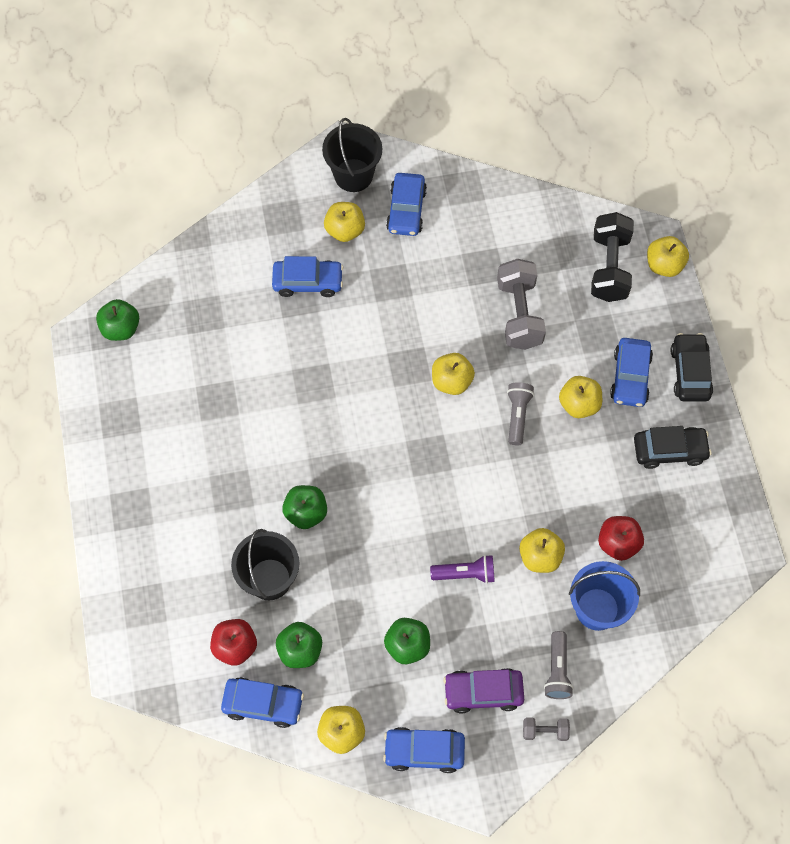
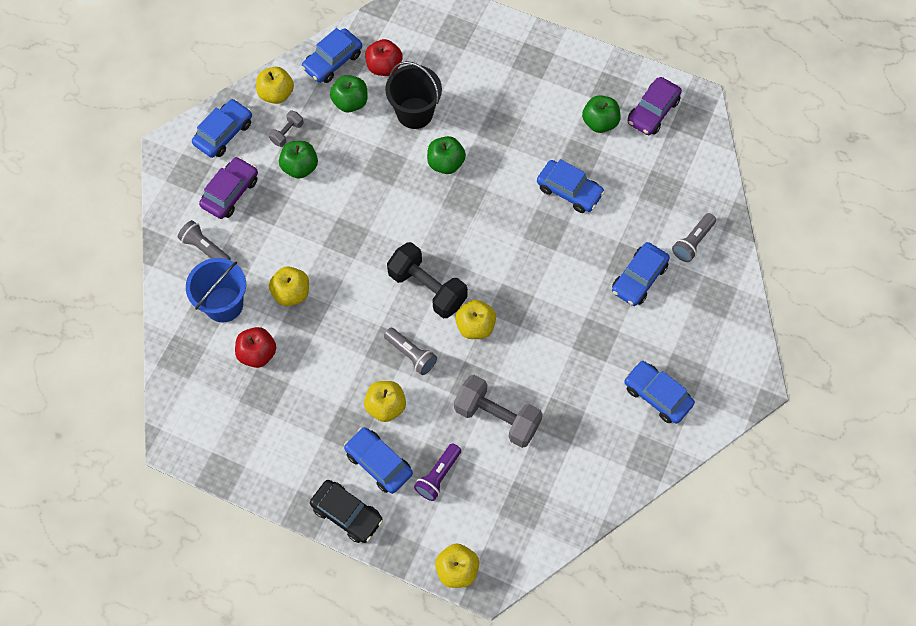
camera: 125 degrees right, 0 degrees up
(121, 328) = (687, 128): green apple -> green apple (600, 122)
(121, 367) = (653, 111): none -> purple car
(241, 261) = (692, 242): none -> grey flashlight
(259, 388) = (569, 191): none -> blue car
(345, 230) = (669, 335): yellow apple -> none
(353, 175) = (720, 376): black bucket -> none
(465, 574) = (319, 236): purple flashlight -> purple flashlight (438, 476)
(545, 731) = (173, 213): grey dumbbell -> grey dumbbell (287, 133)
(609, 267) = (488, 522): black dumbbell -> black dumbbell (427, 288)
(669, 450) = (296, 446): black car -> none

